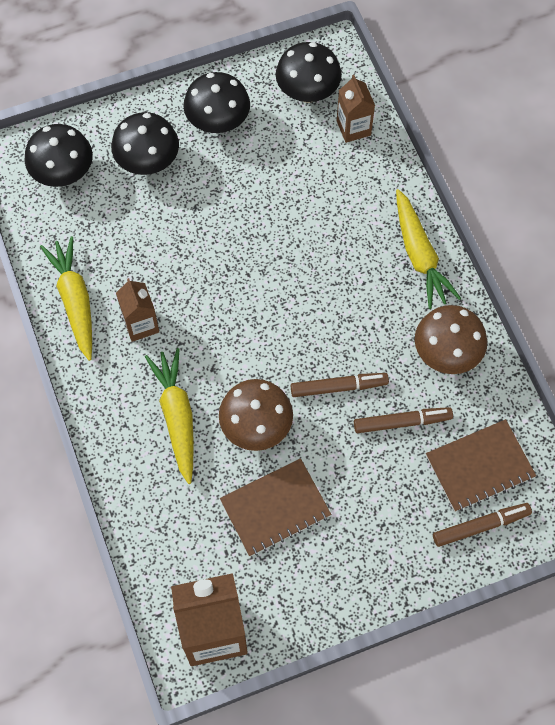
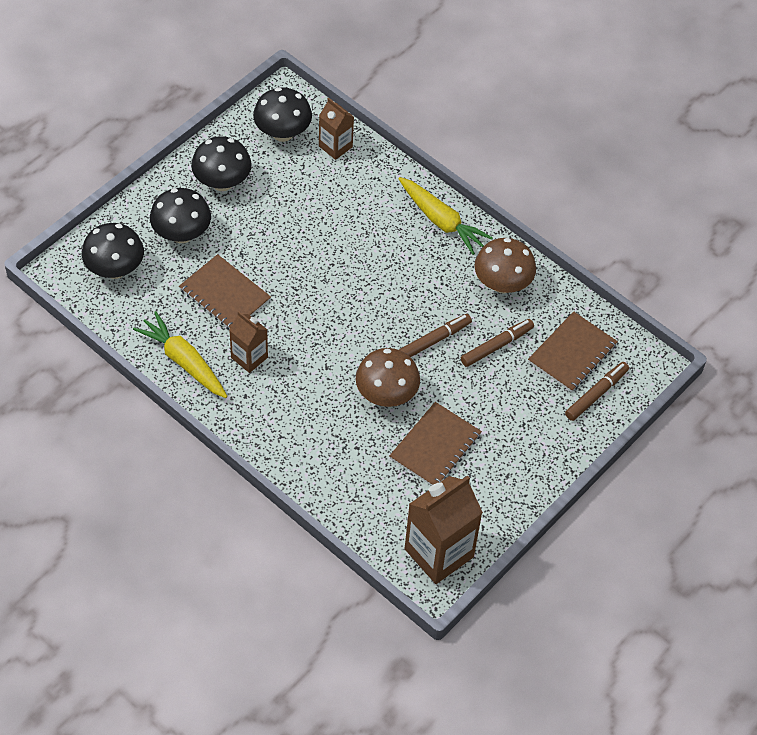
camera: 30 degrees left, 10 degrees down
(154, 245) = (225, 294): none -> brown notebook
(177, 417) = (319, 413): yellow carrot -> none

